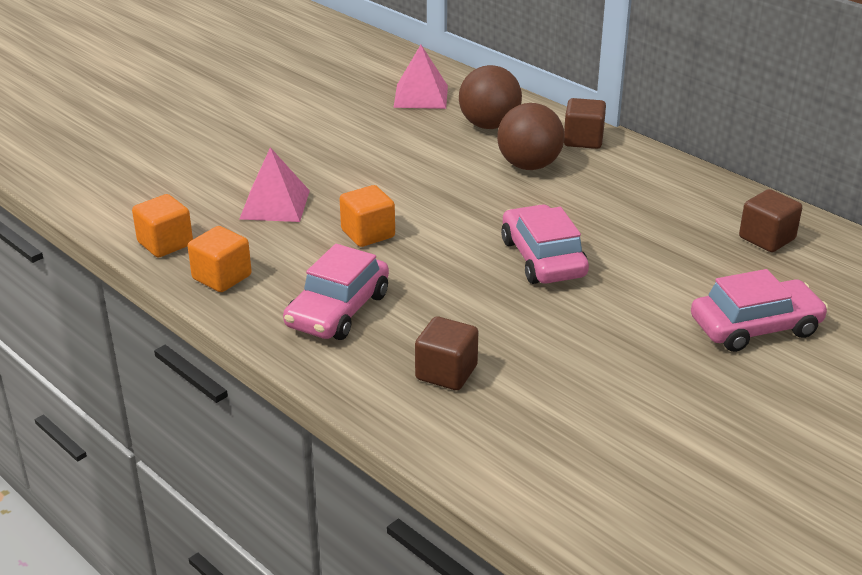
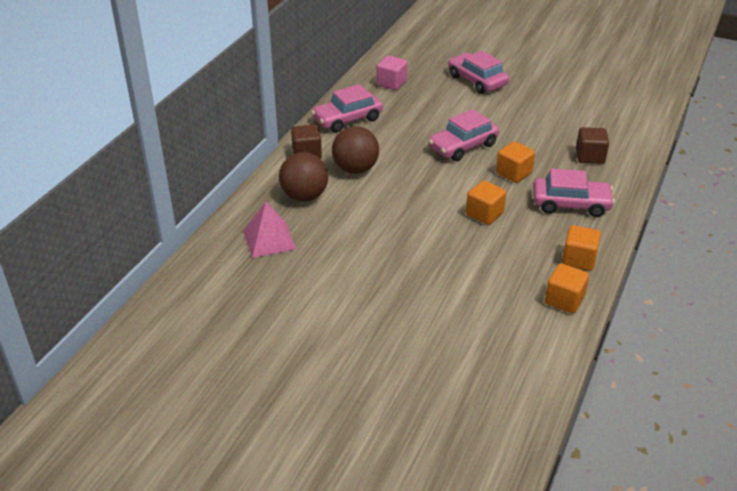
camera: 110 degrees left, 5 degrees up
(275, 204) = (478, 265): pink pyramid -> none
(445, 283) = (513, 173): none -> orange cube
(663, 182) = (347, 119): none -> pink car
(767, 238) = (391, 83): brown cube -> pink cube

